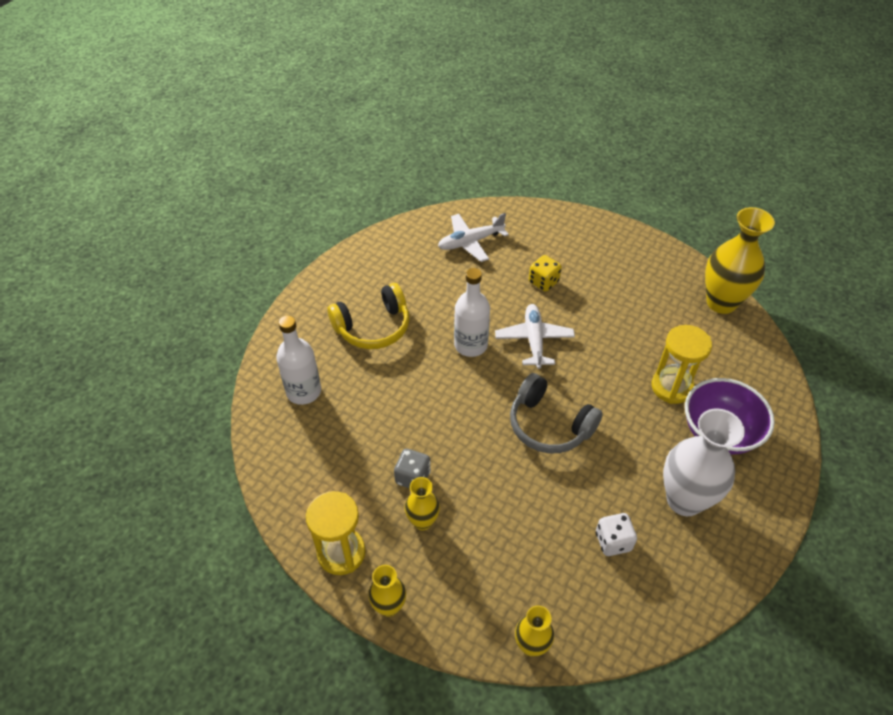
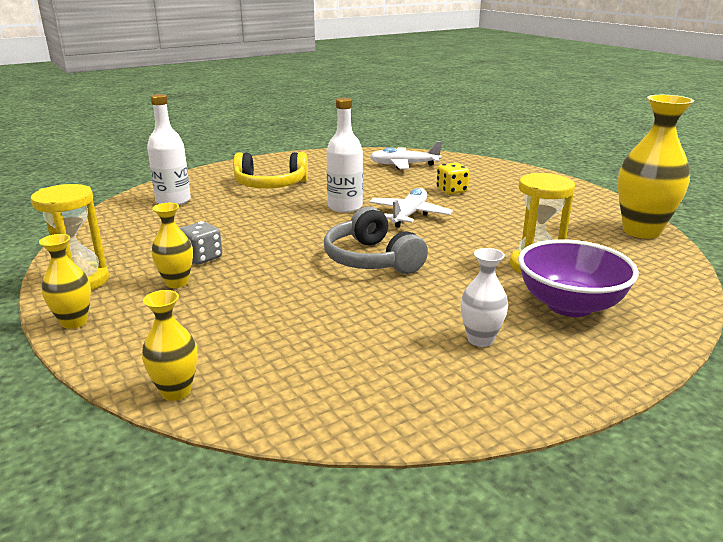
camera: 25 degrees right, 25 degrees down
(613, 541) = (360, 345): white dice -> none
(684, 500) = (480, 339): white vase -> white vase, size x0.52

